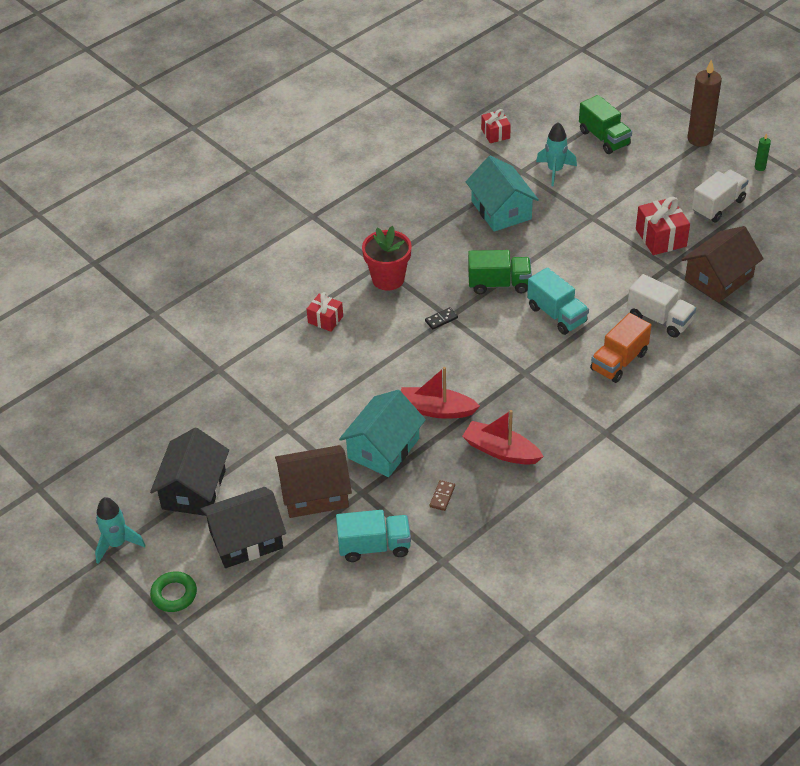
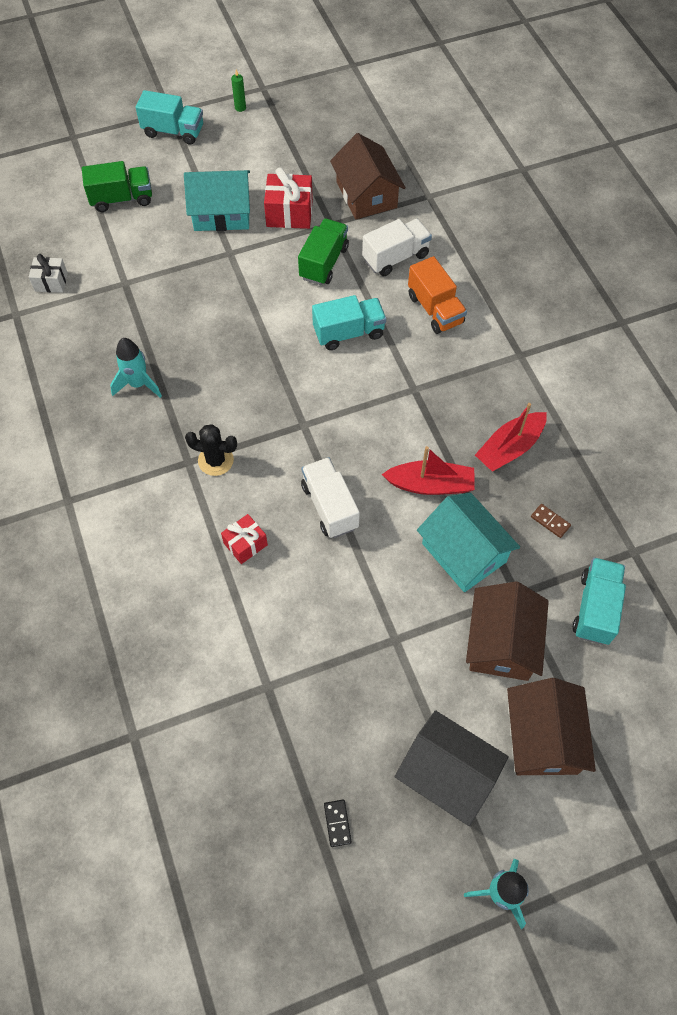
camera: 70 degrees left, 15 degrees up
(174, 594) = (598, 845): green ring -> none
(246, 539) = (543, 737): black house -> brown house
(388, 279) = (215, 460): red flower pot -> black cactus
(436, 410) = (430, 485): red boat -> red boat turned 120 degrees counterclockwise
(441, 319) = (304, 433): black domino -> black domino (337, 823)
(495, 133) = (51, 282): red gift -> white gift
(499, 284) = (280, 364): green truck -> green truck (323, 263)
(501, 210) = (172, 321): turquoise house -> turquoise house (221, 213)
(555, 171) = (143, 255): turquoise rocket -> turquoise rocket (138, 384)
(699, 139) = (173, 131): brown candle -> turquoise truck
(718, 206) = (272, 157): white truck -> white truck (329, 506)

